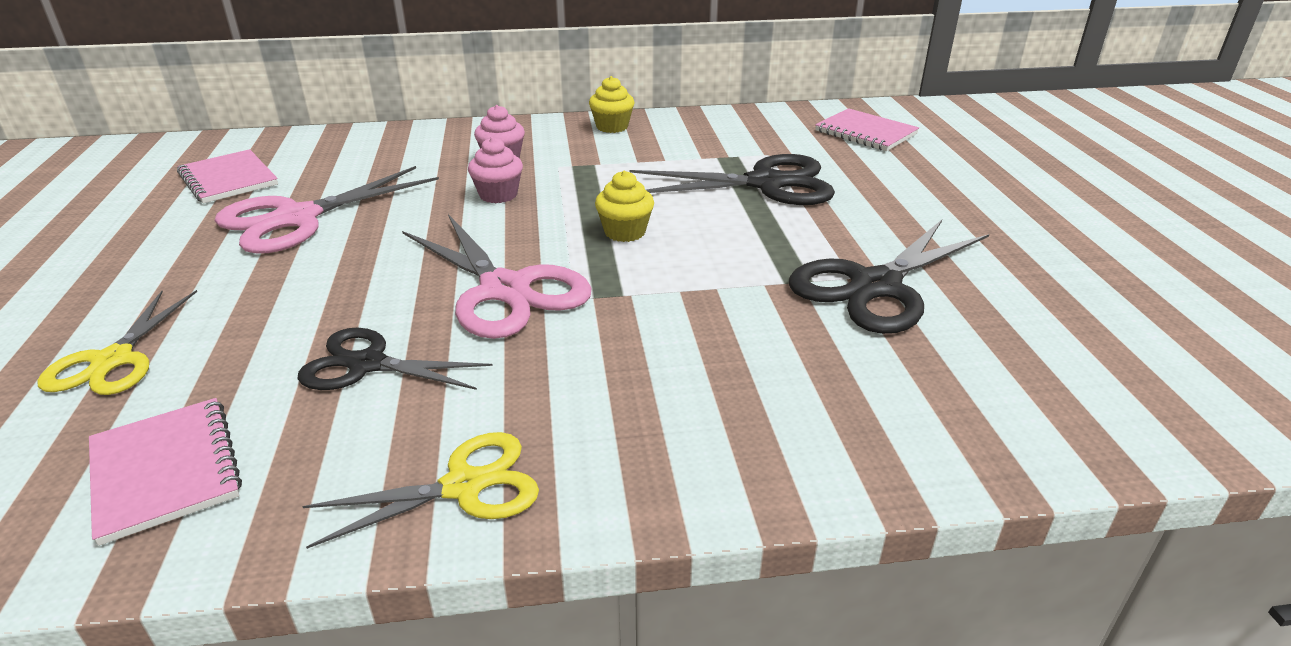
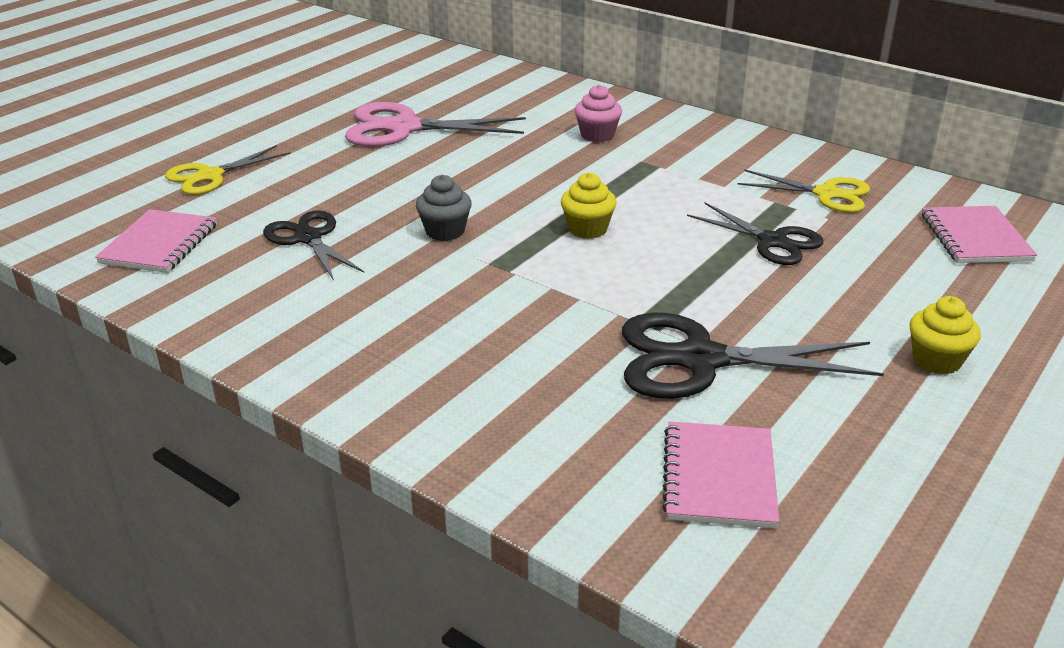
camera: 45 degrees right, 0 degrees up
(228, 179) = (406, 83): pink notebook -> pink notebook (719, 477)
(463, 486) = (256, 326): yellow scissors -> yellow scissors (826, 194)
(498, 195) = (548, 163): pink cupcake -> none
(505, 290) = (445, 231): pink scissors -> grey cupcake
(612, 127) = (731, 140): yellow cupcake -> yellow cupcake (936, 360)
(765, 183) = (772, 241): black scissors -> black scissors, size x0.64

